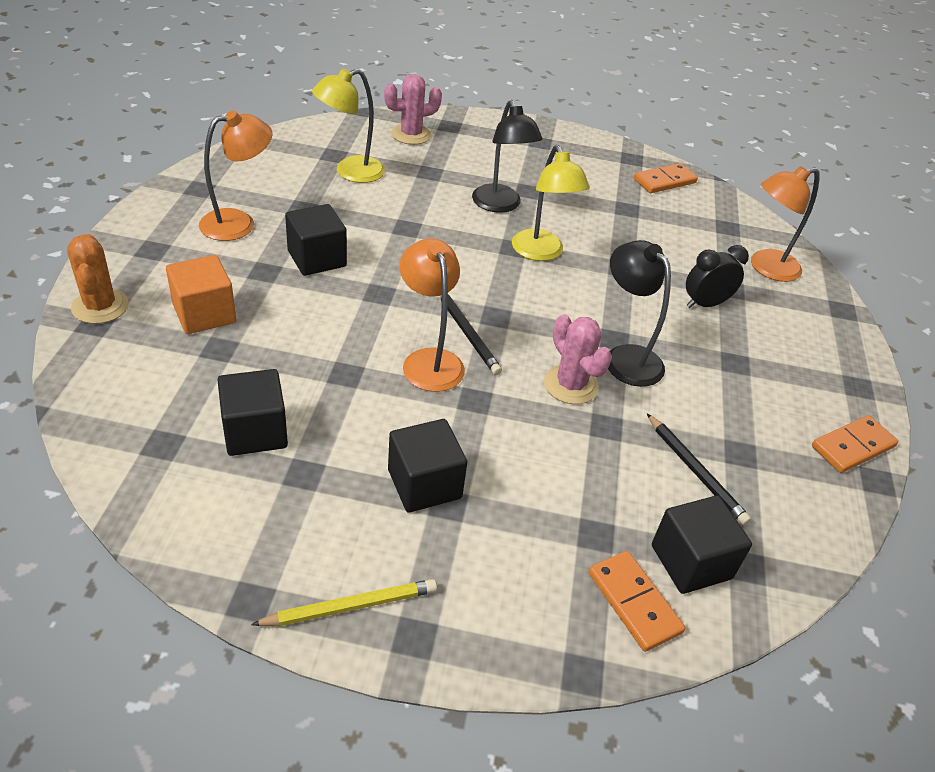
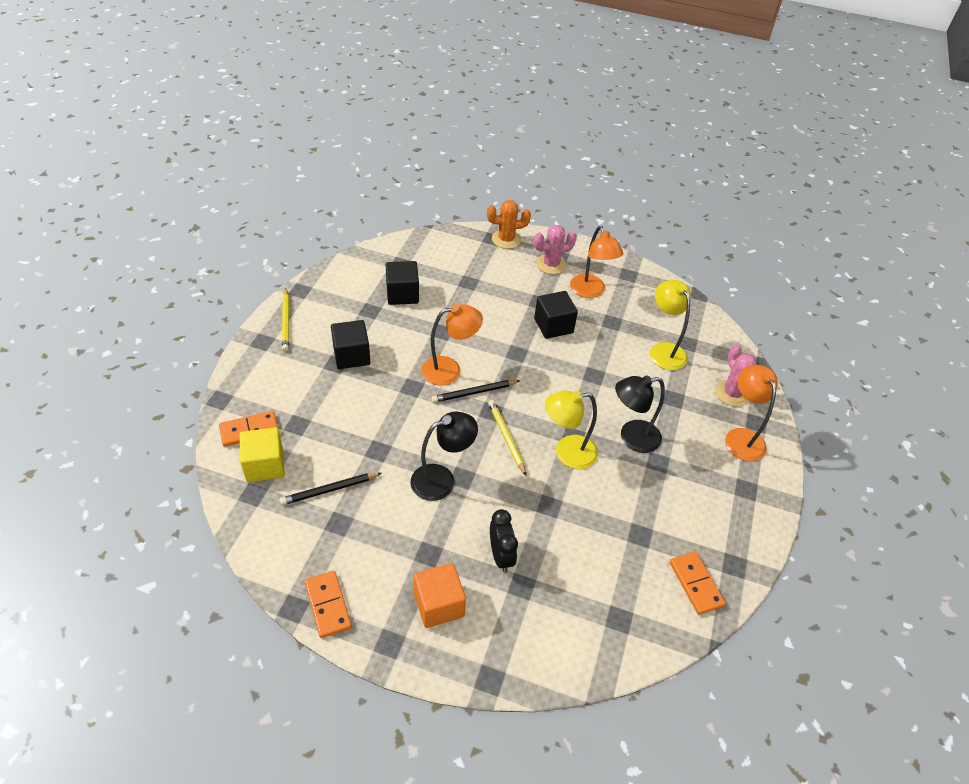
camera: 100 degrees right, 5 degrees up
(204, 314) = (498, 277): orange cube -> orange cube (439, 604)
(536, 301) = (506, 438): none -> yellow pencil
(571, 385) = (418, 439): pink cactus -> pink cactus (551, 264)
(691, 562) = (265, 465): black cube -> yellow cube
(766, 268) = (553, 630): orange lamp -> orange lamp (741, 437)

